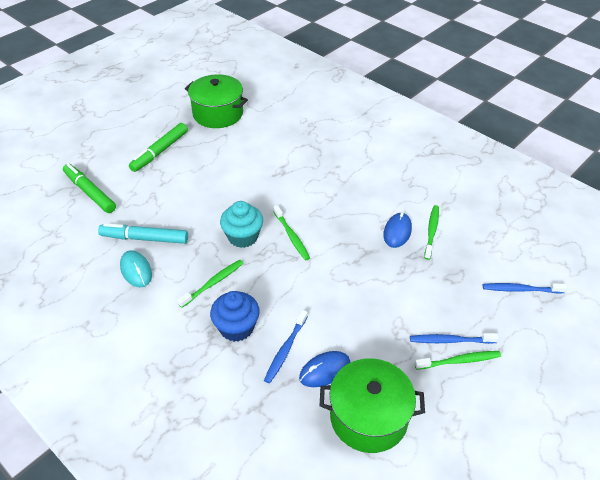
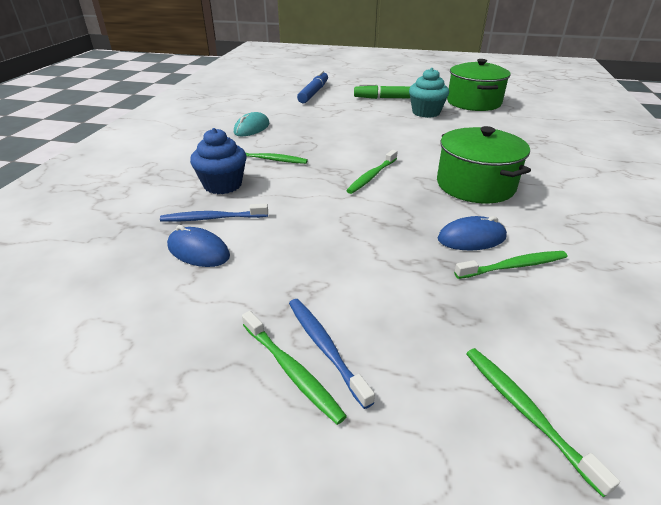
camera: 60 degrees right, 10 degrees down
(90, 192) = (314, 93): green marker -> blue marker
(144, 238) = (289, 121): turquoise marker -> none
(243, 237) = (340, 155): turquoise cupcake -> turquoise cupcake (426, 112)
(368, 417) = (141, 306): green pot -> green pot (475, 185)
(520, 289) = (525, 411): blue toothbrush -> green toothbrush

